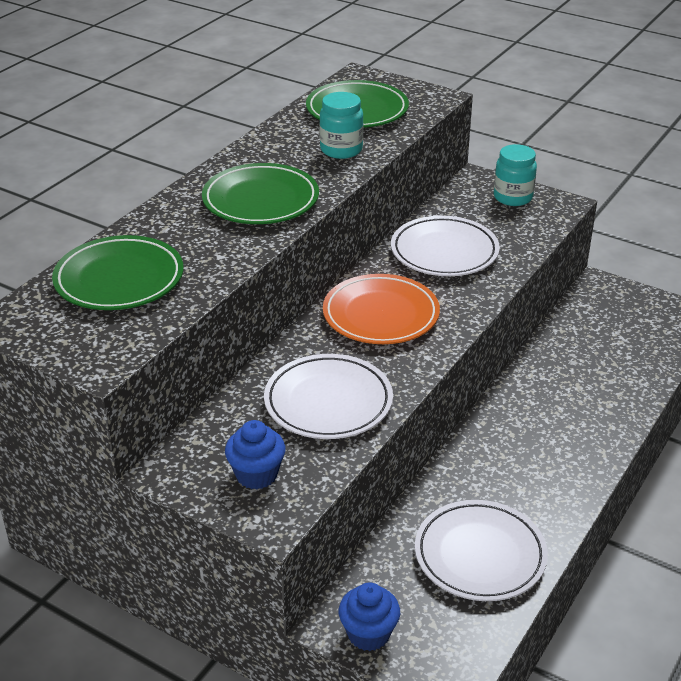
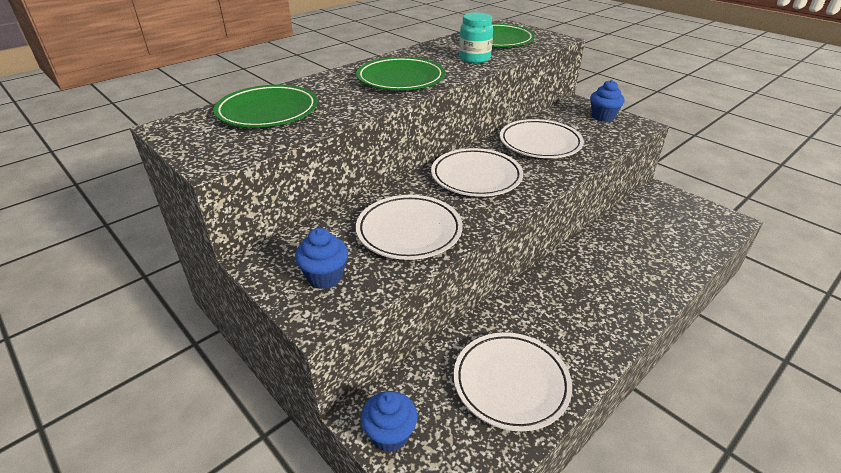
camera: 15 degrees right, 0 degrees up
(381, 315) = (476, 177): orange plate -> white plate
(513, 197) = (603, 117): turquoise jar -> blue cupcake

